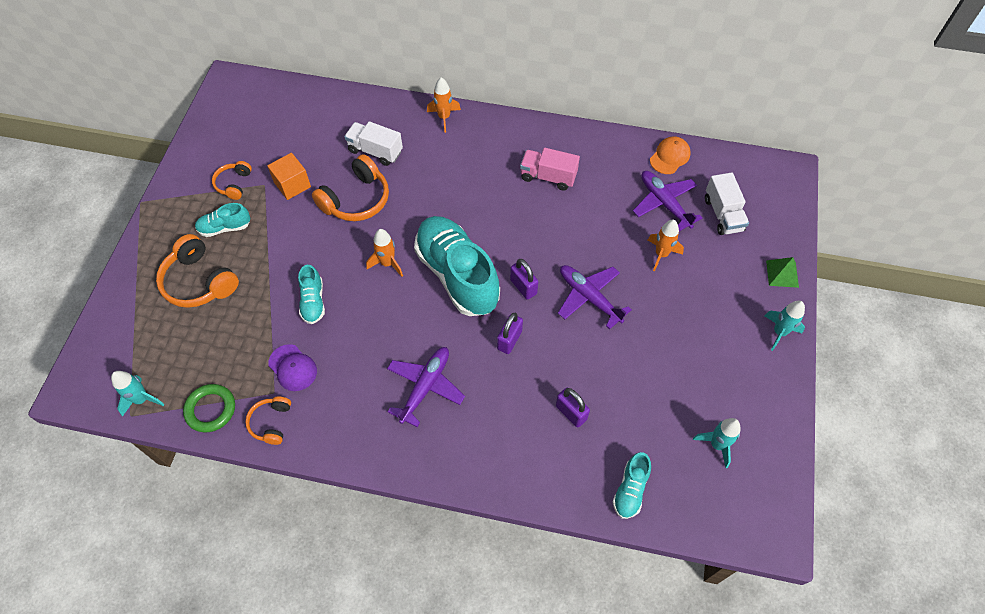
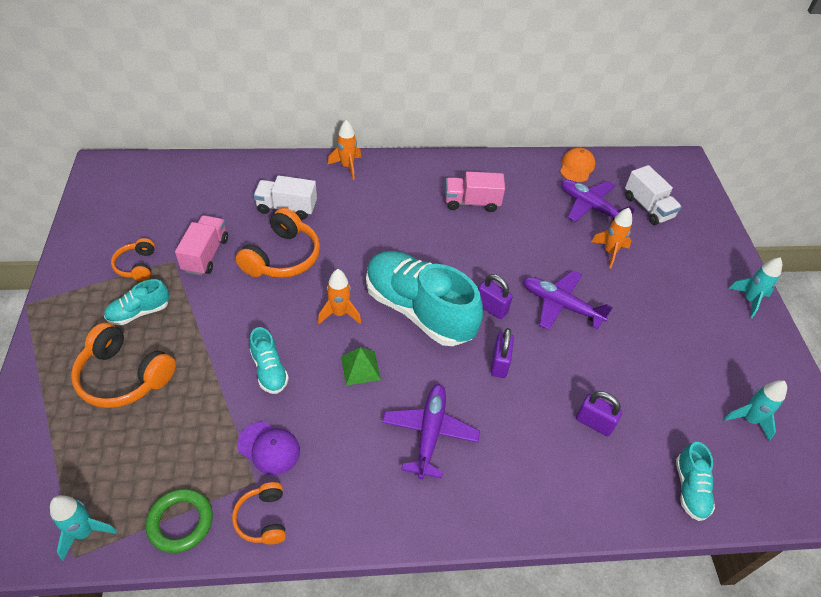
camera: 20 degrees left, 10 degrees down
(292, 184) = (206, 255): orange cube -> pink truck
(782, 273) = (724, 248): green pyramid -> green pyramid (360, 367)

